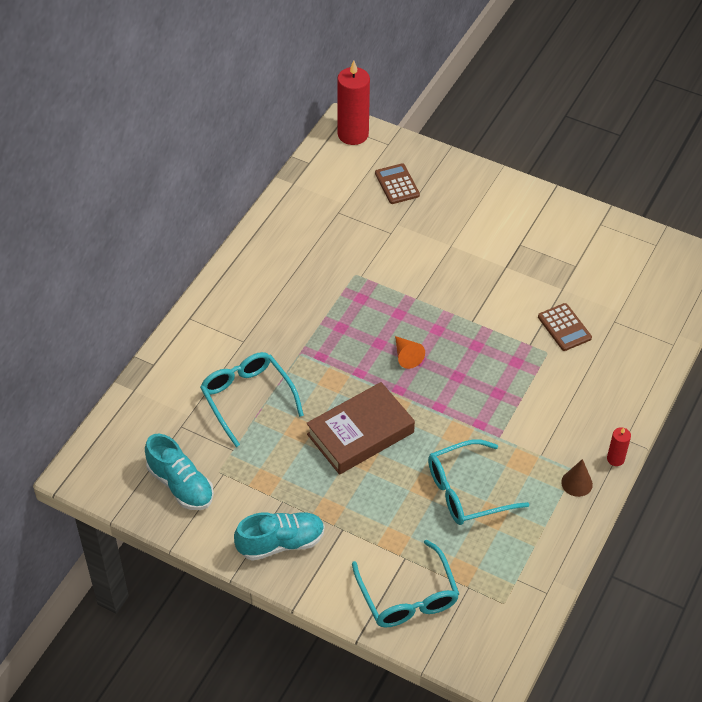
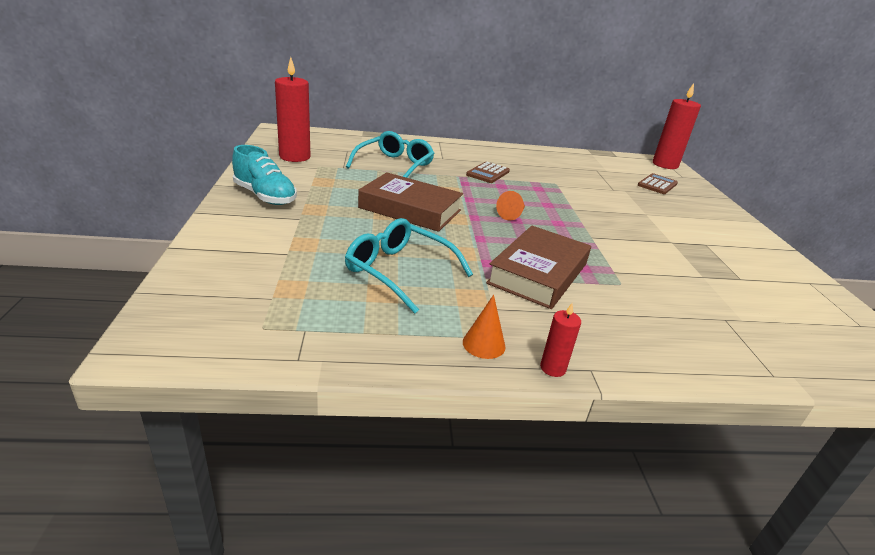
camera: 55 degrees right, 20 degrees down
(180, 485) = (295, 157): turquoise shoe -> red candle
(407, 595) = (239, 263): turquoise glasses -> none
(510, 398) = (538, 273): none -> brown book
(564, 327) = (664, 287): brown calculator -> brown calculator (488, 173)
(577, 483) = (484, 344): brown cone -> orange cone

